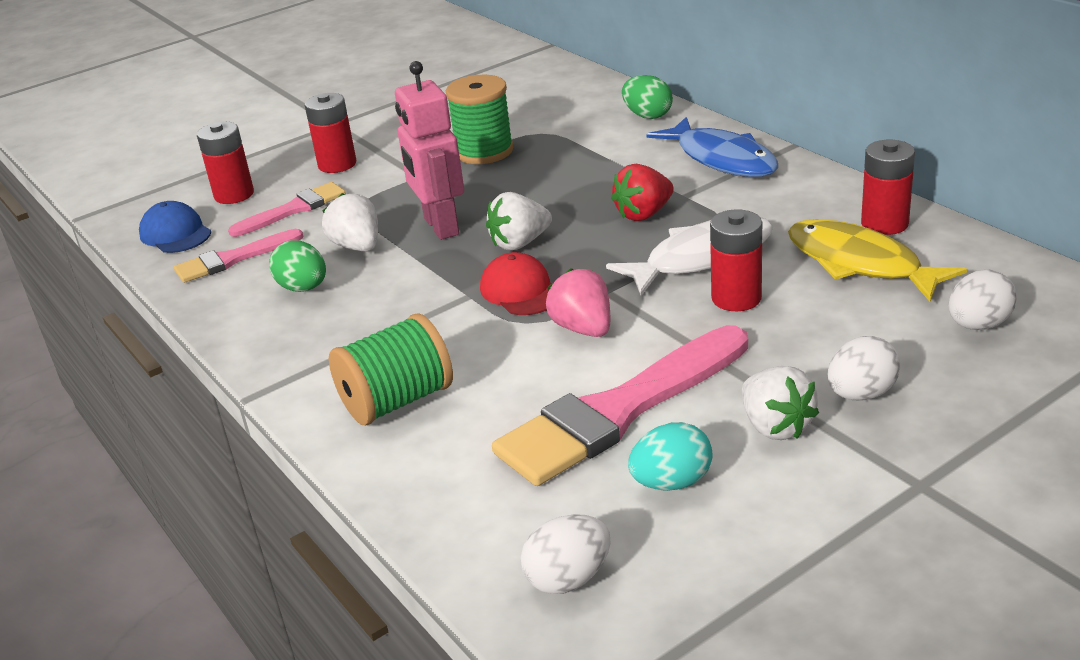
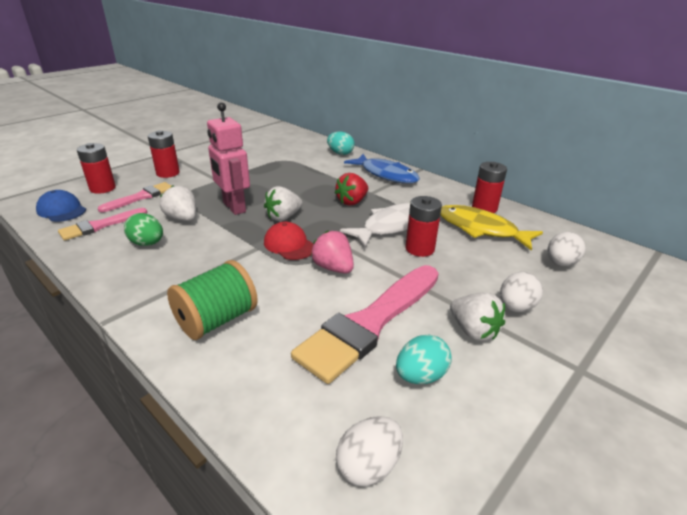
camera: 15 degrees left, 0 degrees up
(484, 151) = (254, 168): green spool -> none
(647, 115) = (340, 153): green egg -> turquoise egg

